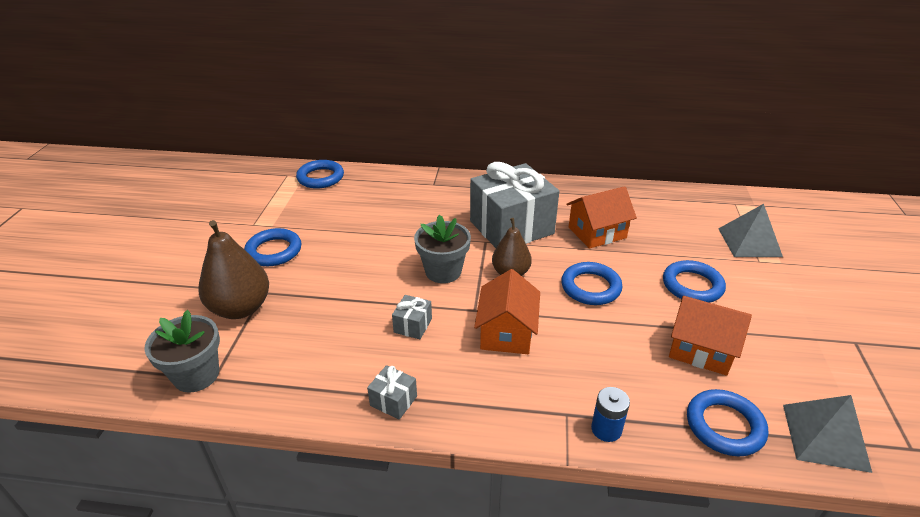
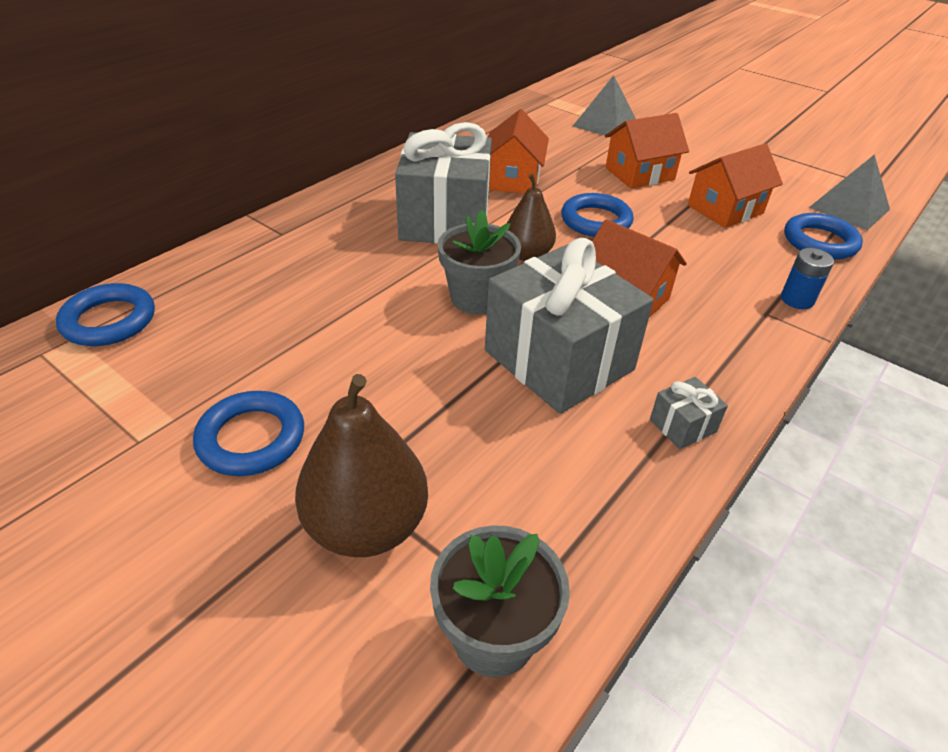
camera: 60 degrees left, 5 degrees up
(413, 325) = (558, 360): grey gift -> grey gift, size x2.50
(692, 285) = (639, 174): blue ring -> orange house

